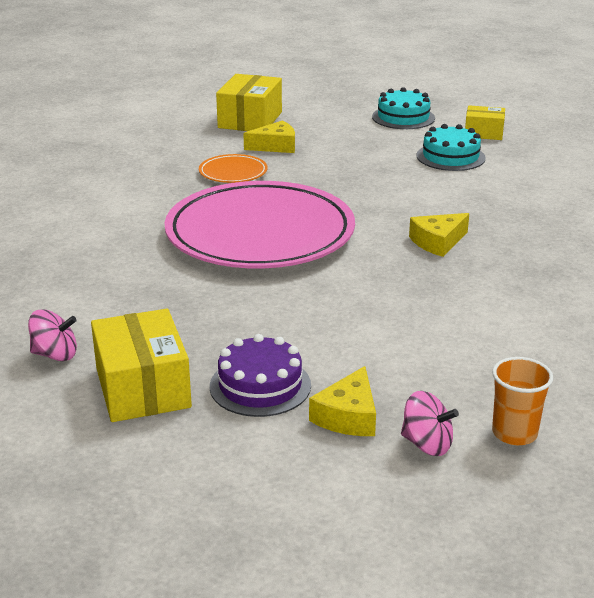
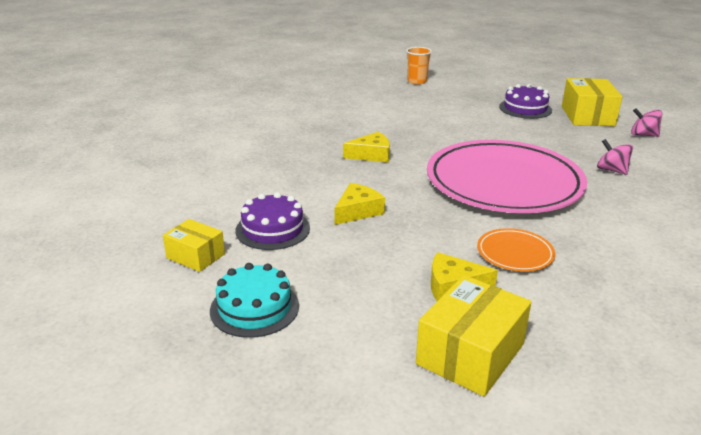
camera: 160 degrees left, 0 degrees up
(348, 416) = (486, 94): yellow cheese -> yellow cheese (357, 211)
(427, 444) = (456, 84): pink spinning top -> pink spinning top (611, 170)
(450, 157) = (272, 229): turquoise cake -> purple cake

